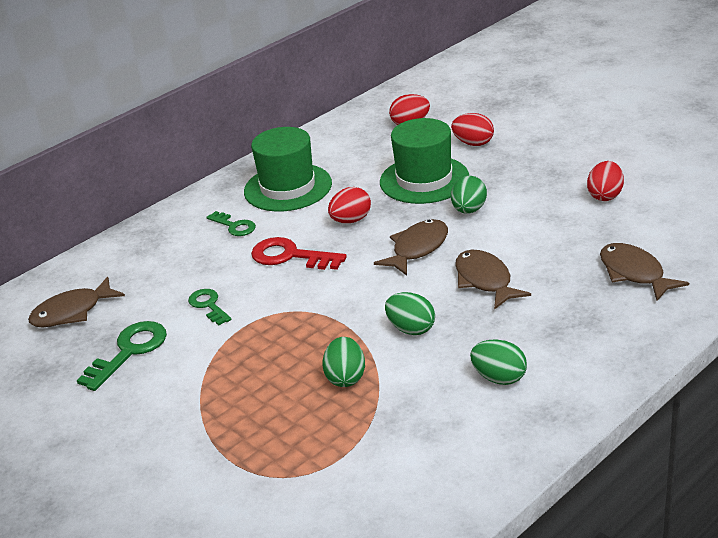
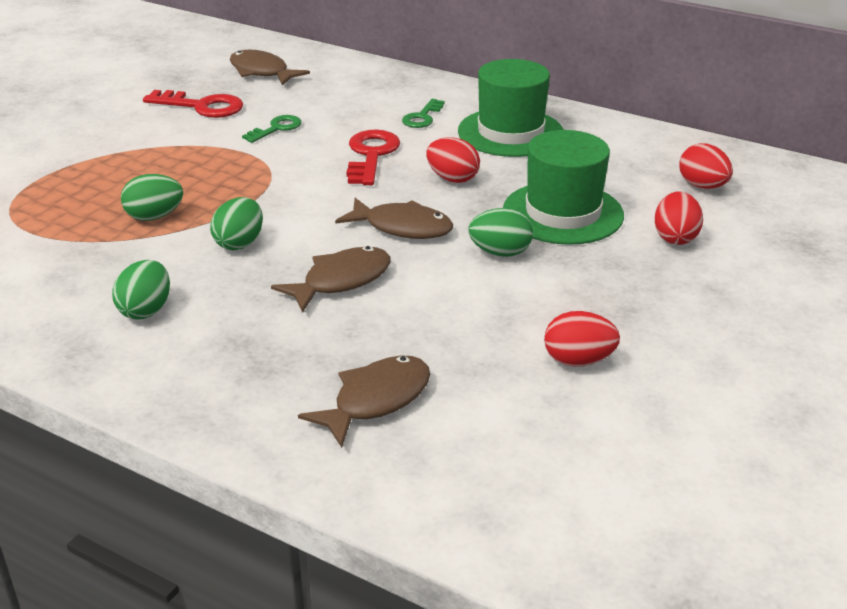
camera: 70 degrees right, 0 degrees up
(129, 352) = (201, 106): green key -> red key

